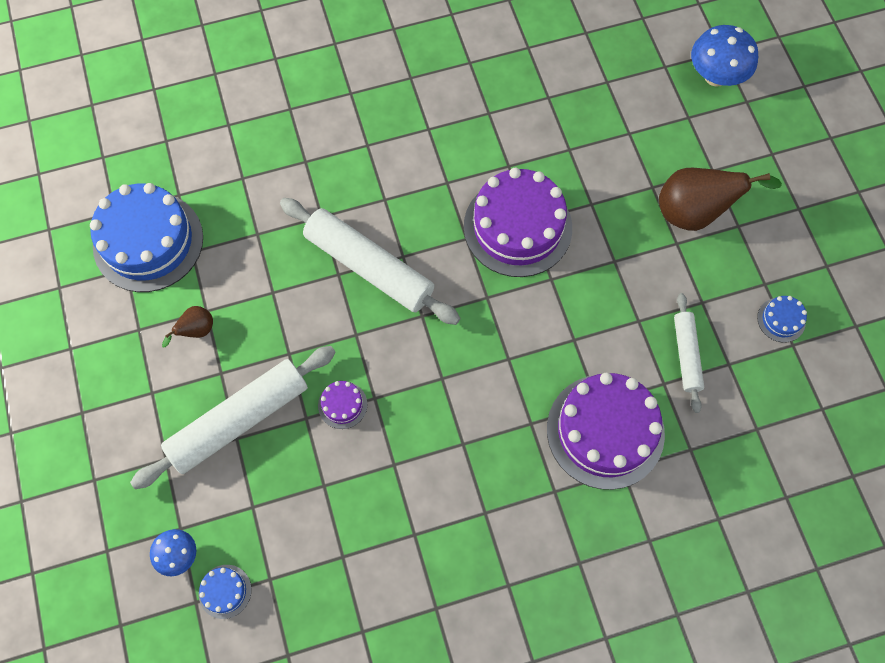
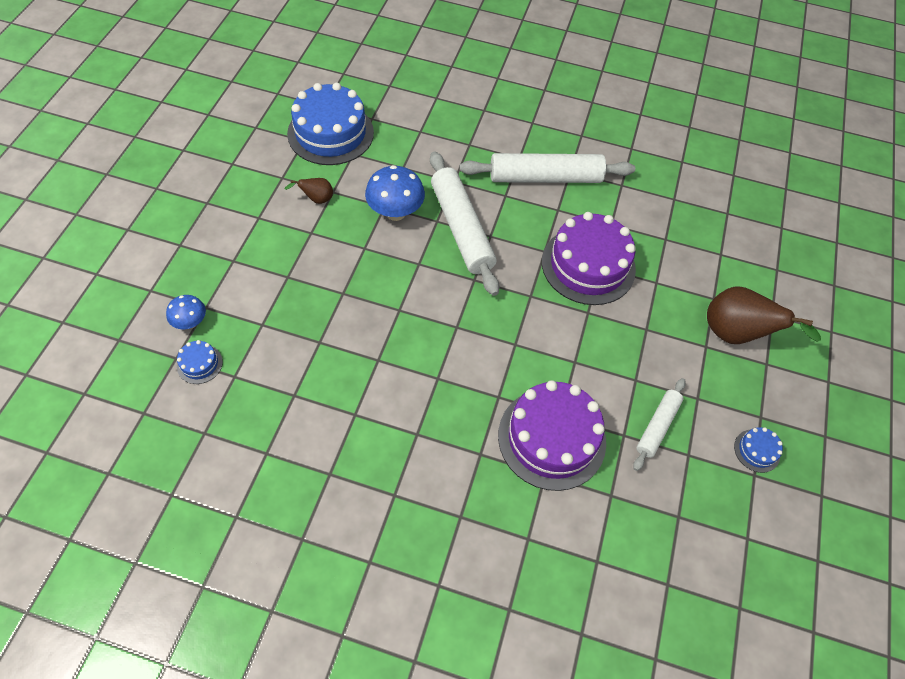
camera: 30 degrees right, 10 degrees down
(239, 420) = (298, 267): white rolling pin -> white rolling pin (545, 178)
(342, 405) = (374, 300): purple cake -> none
(715, 76) = (819, 255): blue mushroom -> blue mushroom (395, 212)

